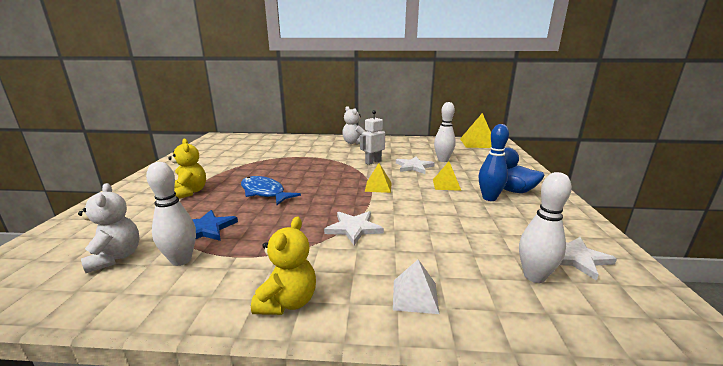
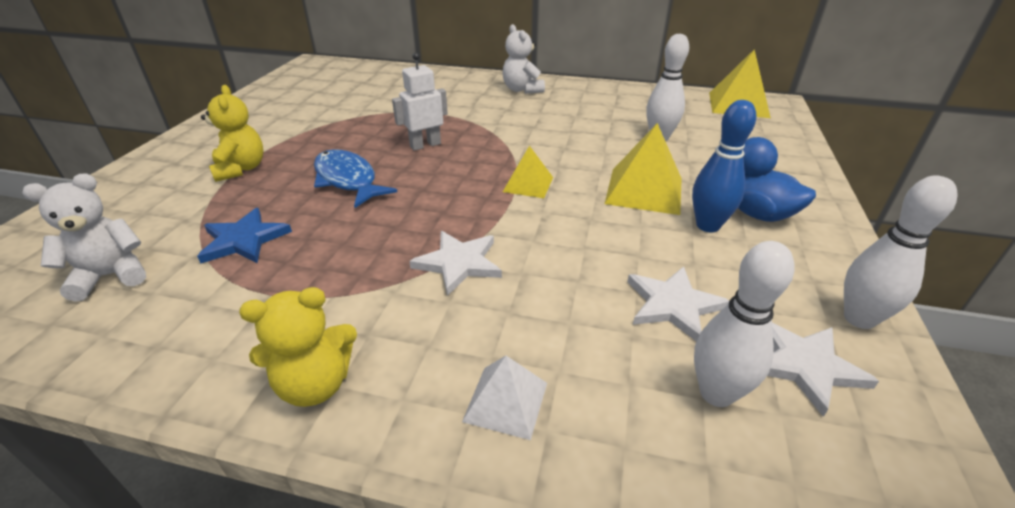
camera: 10 degrees right, 15 degrees up
(115, 257) = (111, 276): white teddy bear -> white teddy bear turned 105 degrees counterclockwise
(181, 260) = (194, 291): white bowling pin -> white bowling pin (859, 319)
(287, 302) = (315, 384): yellow teddy bear -> yellow teddy bear turned 45 degrees clockwise
(373, 162) = (538, 132): white robot -> white robot (425, 145)
(414, 167) = (603, 148): white star -> white star (673, 305)
(446, 185) = (644, 190): yellow pyramid -> yellow pyramid, size x1.66

